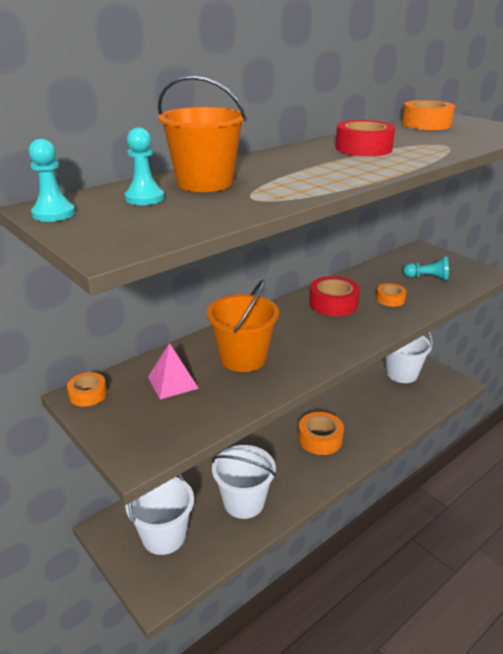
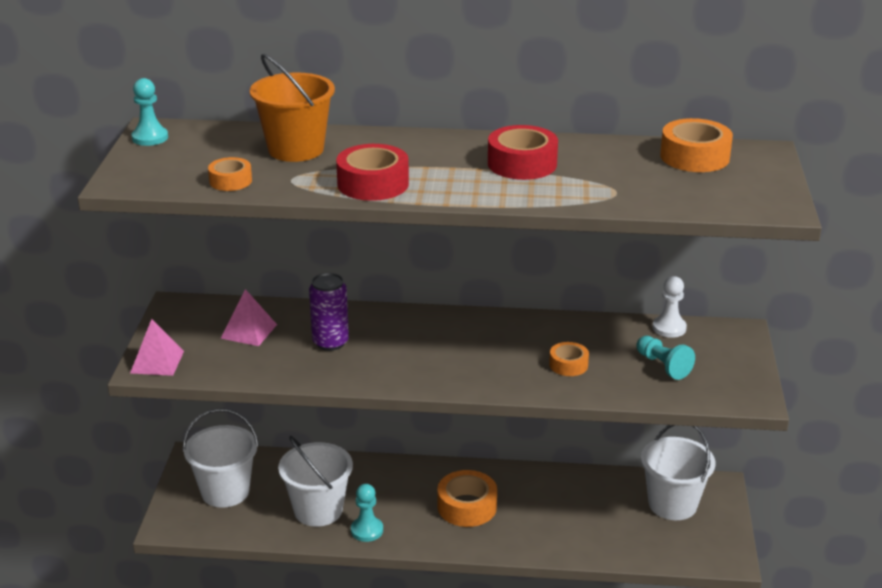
camera: 45 degrees right, 0 degrees up
(88, 394) = (183, 307): orange tape -> orange tape (230, 181)
(139, 447) = (157, 362): none -> pink pyramid
(144, 198) = (226, 147): turquoise pawn -> turquoise pawn (367, 530)
(243, 358) = (330, 342): orange bucket -> purple can
(333, 304) = (502, 339): red tape -> red tape (373, 184)
(393, 260) = (669, 328): none -> white pawn

